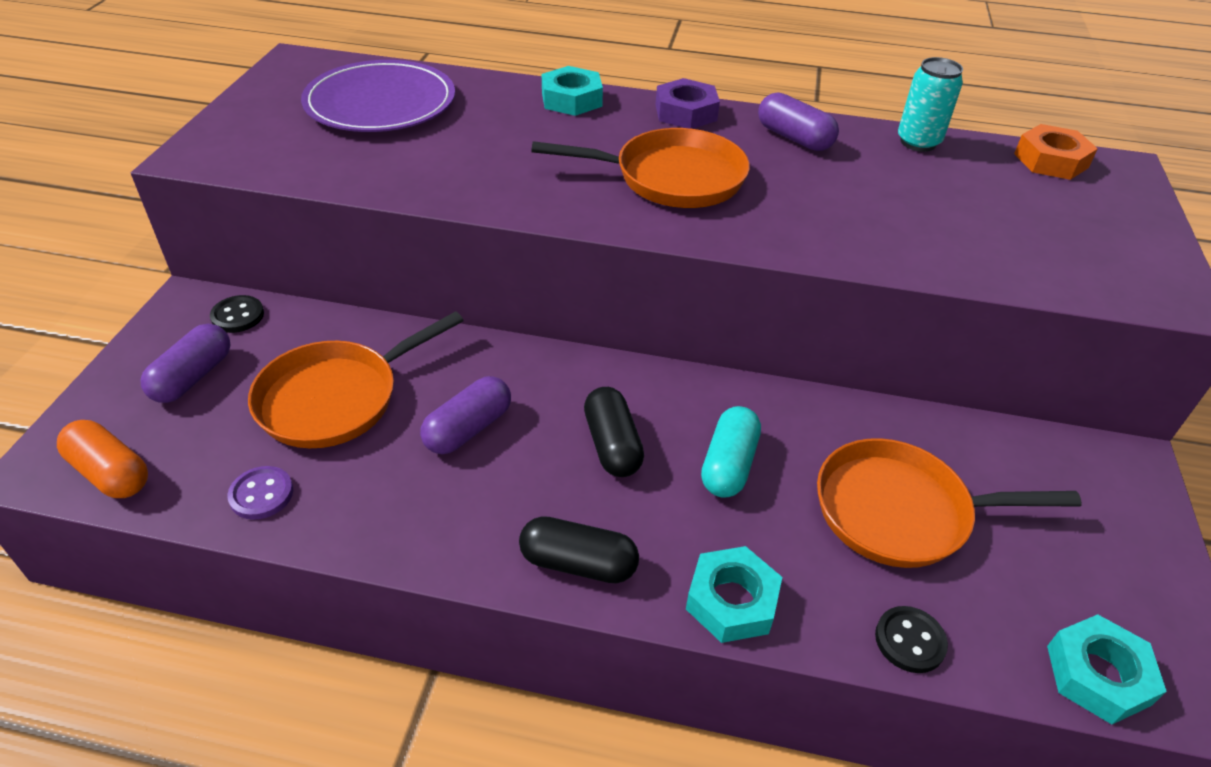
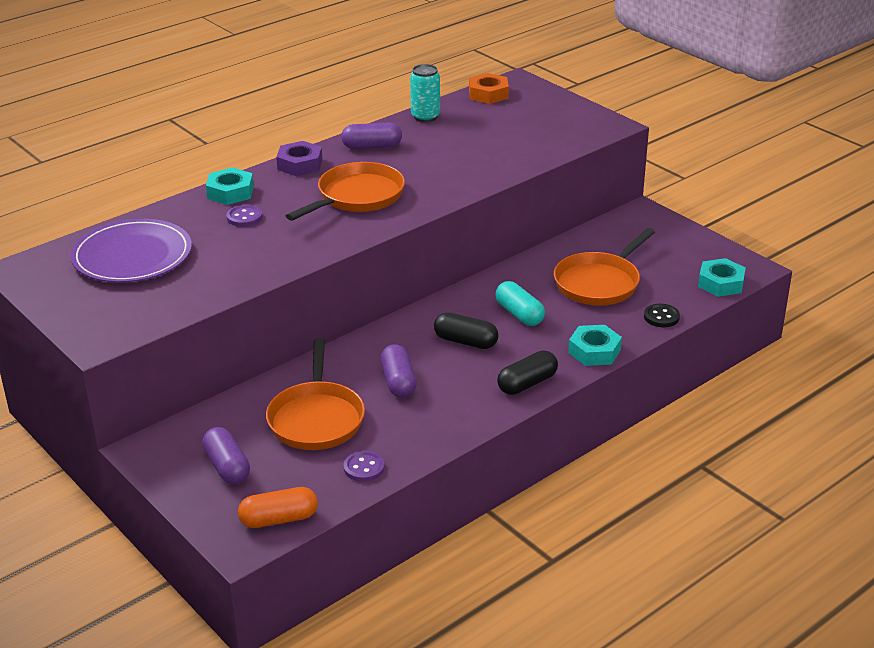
camera: 50 degrees left, 10 degrees down
(238, 316) = (186, 433): black button -> none
(532, 129) = (244, 217): none -> purple button

